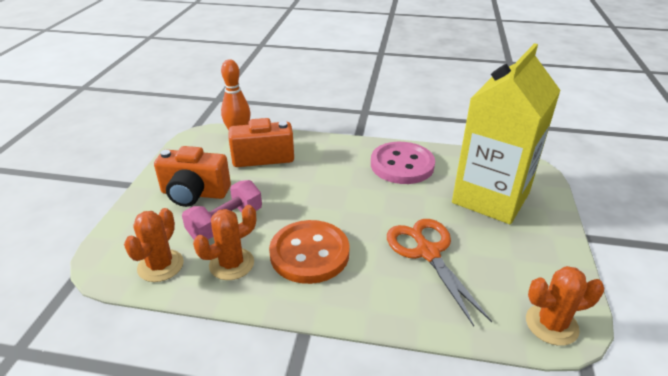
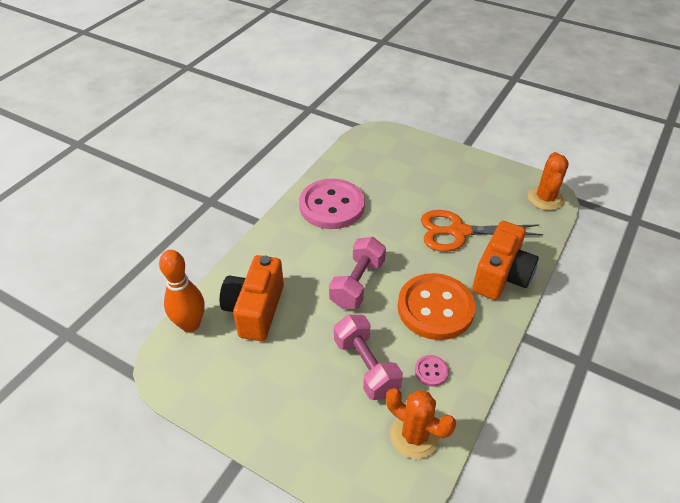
camera: 70 degrees left, 10 degrees up
(194, 193) = (298, 389): orange camera -> orange camera (501, 276)
(231, 264) = (431, 371): orange cactus -> pink button
(316, 199) = (357, 283): none -> pink dumbbell
(490, 198) = (405, 171): yellow carton -> none

